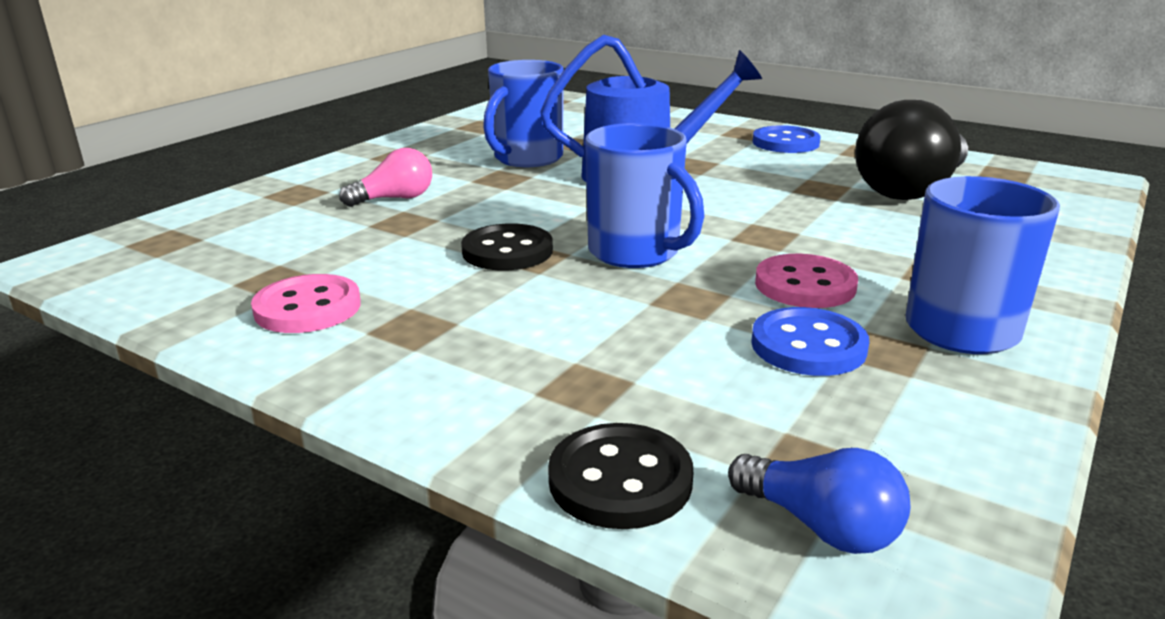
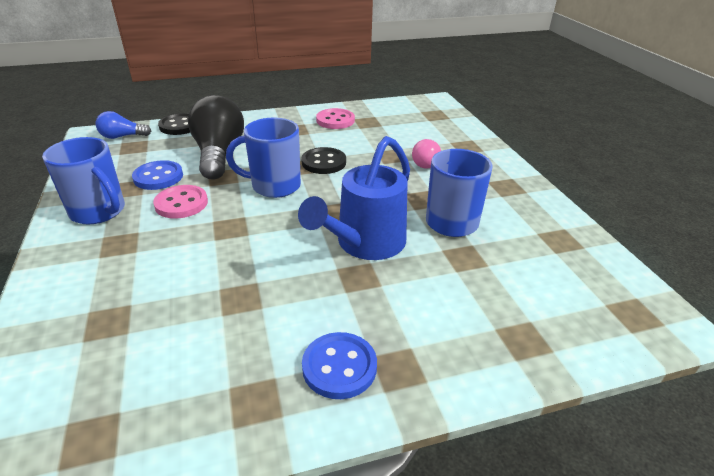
camera: 130 degrees right, 10 degrees up
(910, 189) = (172, 336): black light bulb -> black light bulb (219, 154)

